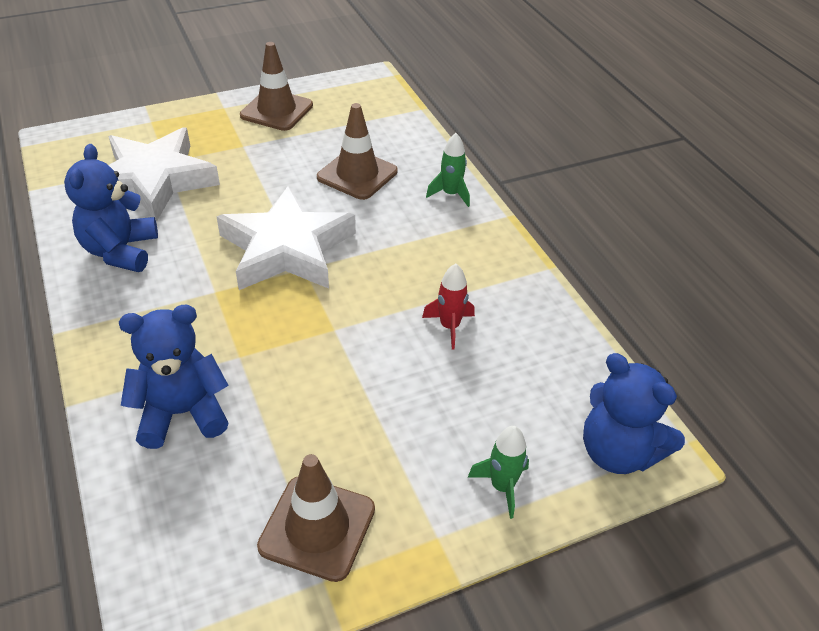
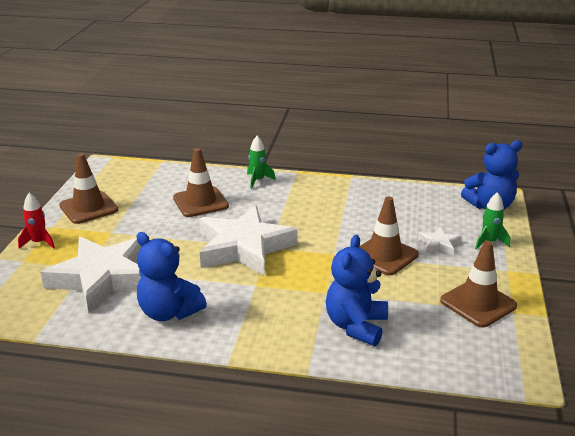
camera: 55 degrees left, 15 degrees down
(367, 379) = (384, 255): none -> brown traffic cone
(445, 428) = (439, 244): none -> white star
(449, 327) = (367, 218): red rocket -> red rocket (39, 242)

